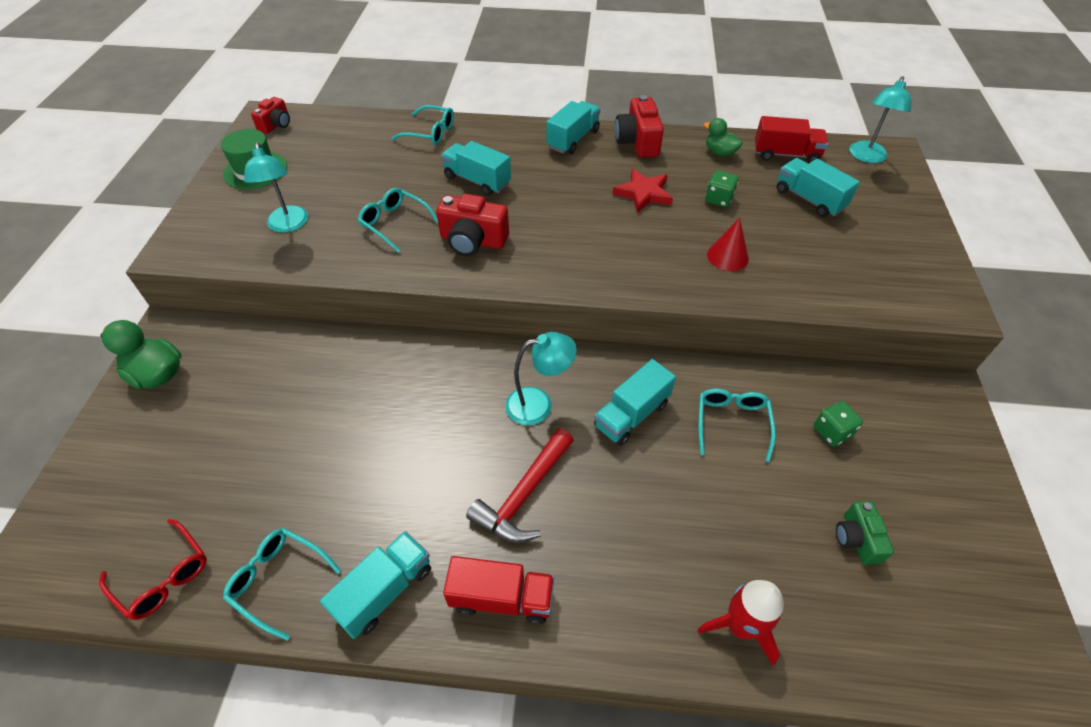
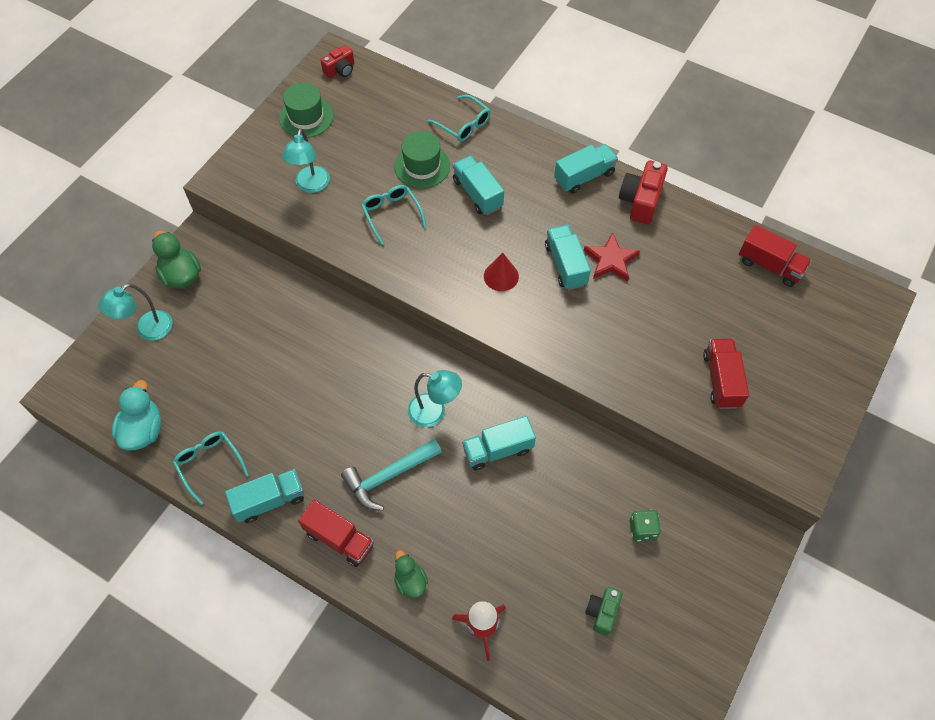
camera: 25 degrees right, 10 degrees up
(163, 576) = (143, 430): red glasses -> turquoise duck
(405, 175) = (422, 166): none -> green hat
(473, 241) = (444, 255): red camera -> none
(524, 495) = (388, 476): red hammer -> turquoise hammer
(718, 199) = (673, 291): green dice -> none
(720, 152) = (709, 240): green duck -> green duck (410, 581)
(727, 256) = (641, 351): red cone -> red cone (501, 276)
(732, 423) = (569, 489): turquoise glasses -> none
(809, 199) = (755, 322): turquoise truck -> turquoise truck (565, 265)
(818, 254) = (721, 380): none -> red truck
(866, 157) = (846, 297): turquoise lamp -> turquoise lamp (147, 330)

